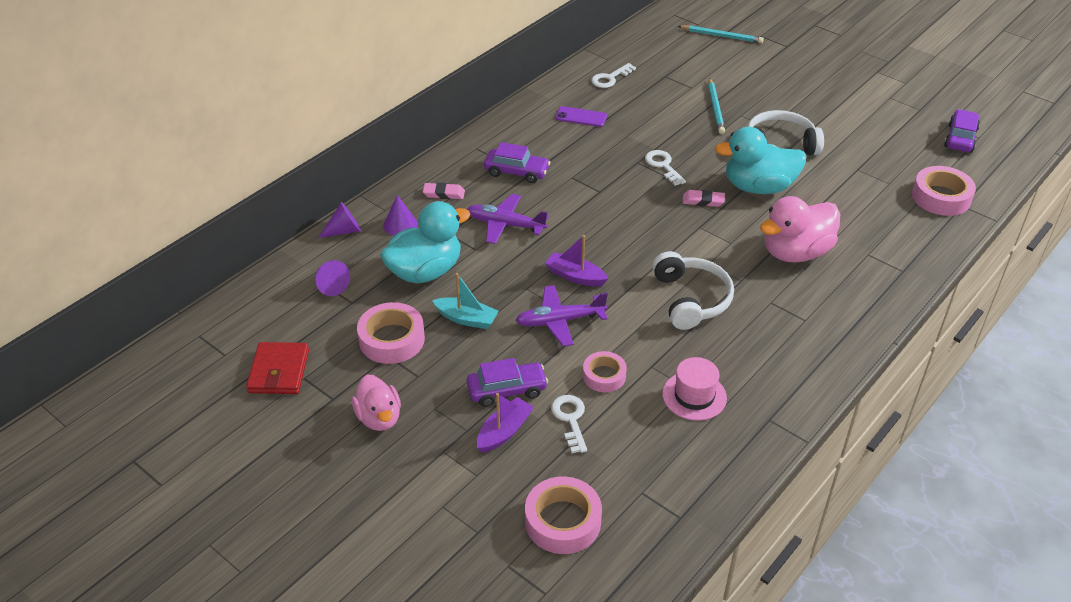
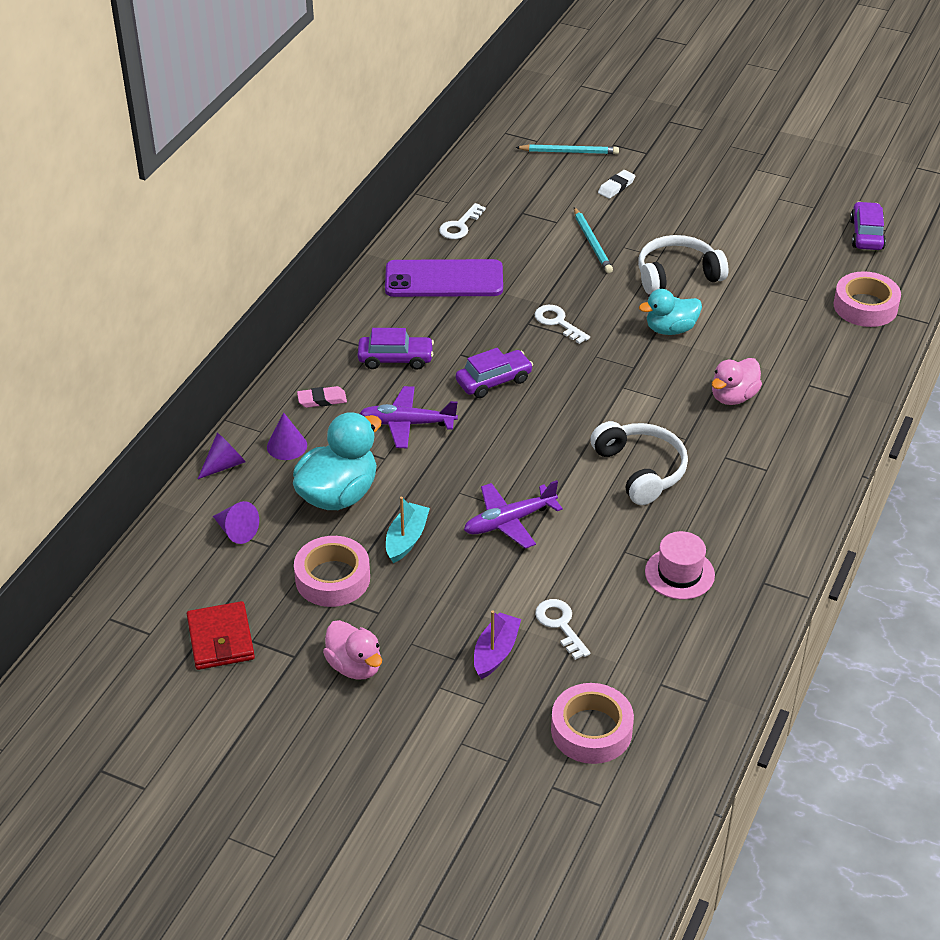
camera: 15 degrees left, 0 degrees up
(466, 319) = (406, 539): turquoise boat -> turquoise boat turned 75 degrees counterclockwise
(507, 390) = (481, 608): purple car -> purple car (494, 381)
(575, 276) = (507, 468): purple boat -> none
(581, 117) = (444, 279): purple phone -> purple phone, size x2.01
(604, 376) = (578, 571): pink tape -> none
(703, 201) = (616, 356): pink eraser -> none
(751, 68) = (616, 187): none -> white eraser
(758, 187) = (670, 329): turquoise duck -> turquoise duck, size x0.64
(795, 252) = (733, 397): pink duck -> pink duck, size x0.64

